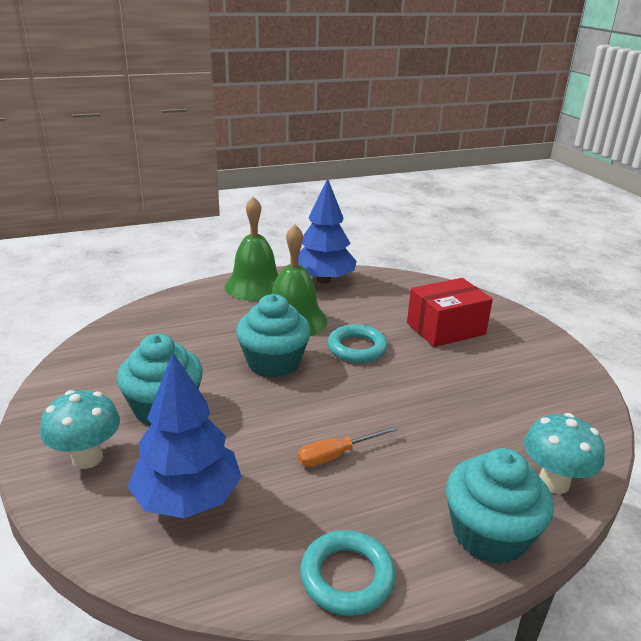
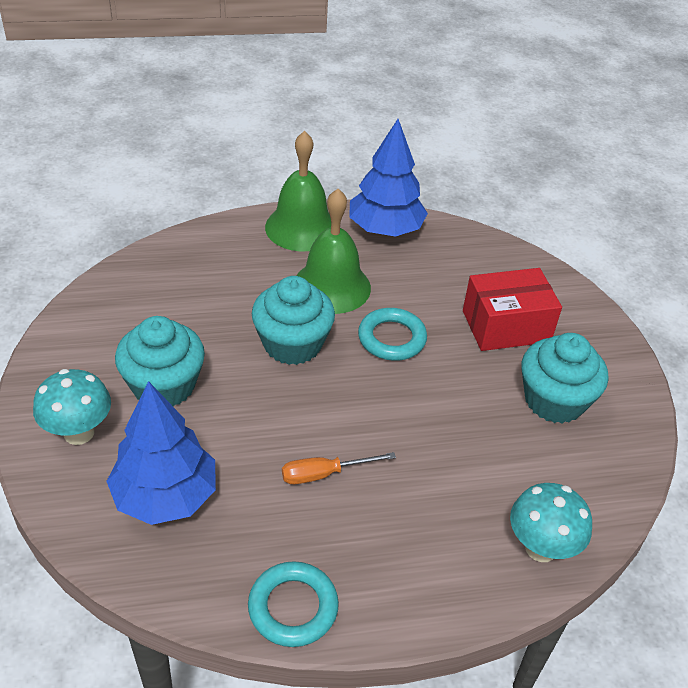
camera: 10 degrees right, 15 degrees up
(489, 534) = (447, 592): turquoise cupcake -> turquoise cupcake (554, 400)

